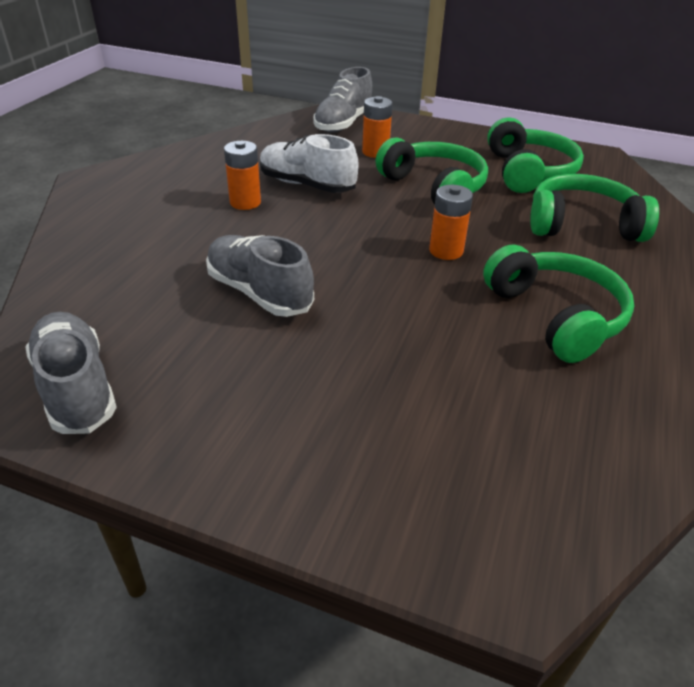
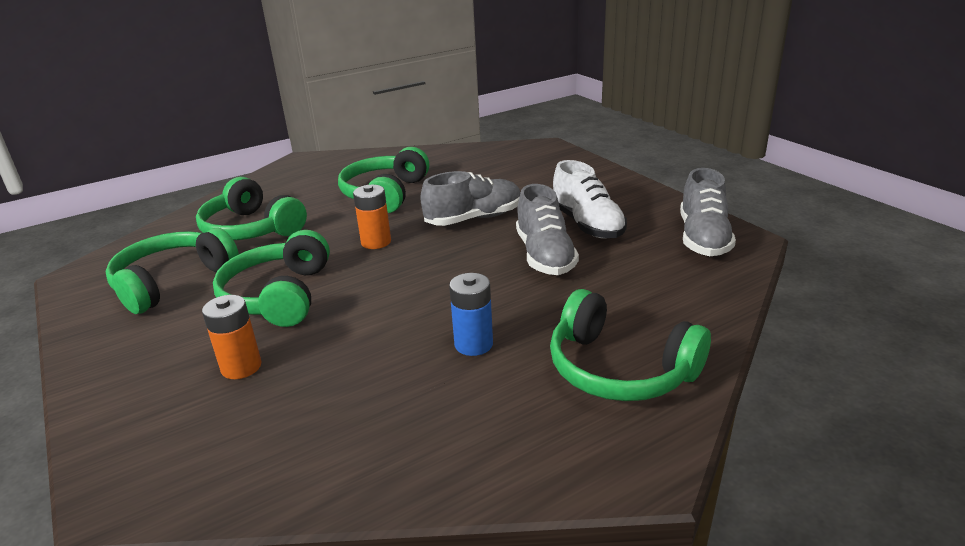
camera: 140 degrees left, 10 degrees down
(125, 218) = (619, 369): none -> green headphones
(245, 202) = (473, 344): orange battery -> blue battery
(306, 185) = (385, 345): white shoe -> white shoe (587, 225)
(343, 123) = (172, 450): grey shoe -> grey shoe (474, 218)

